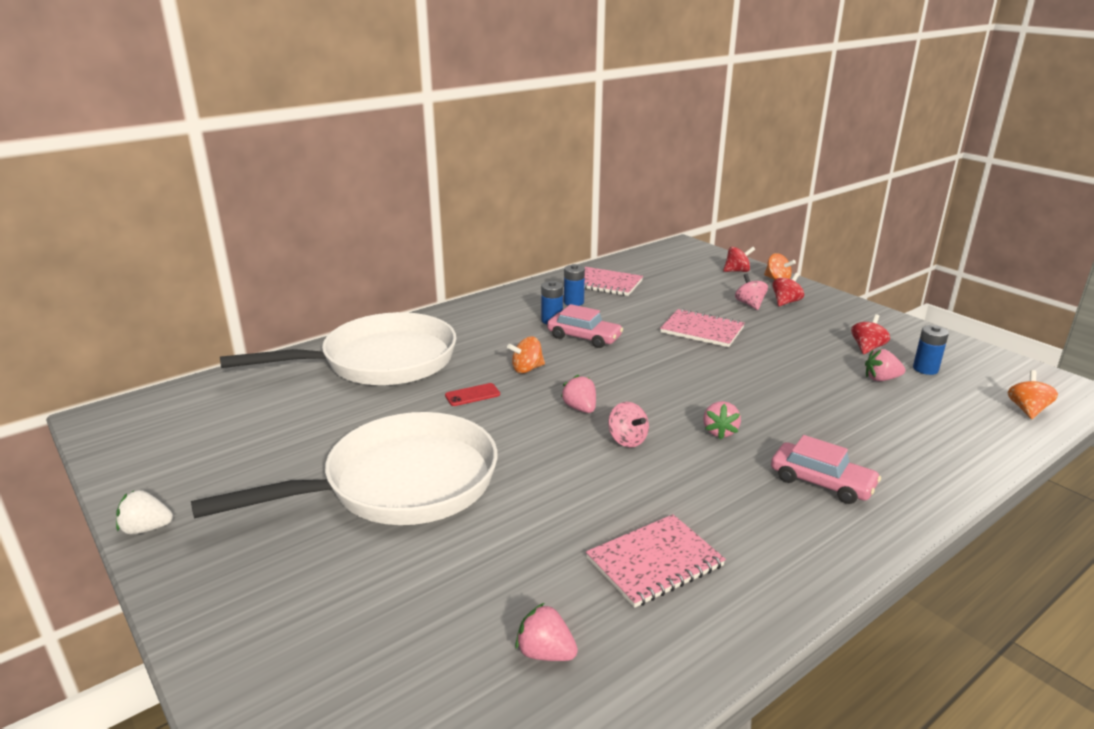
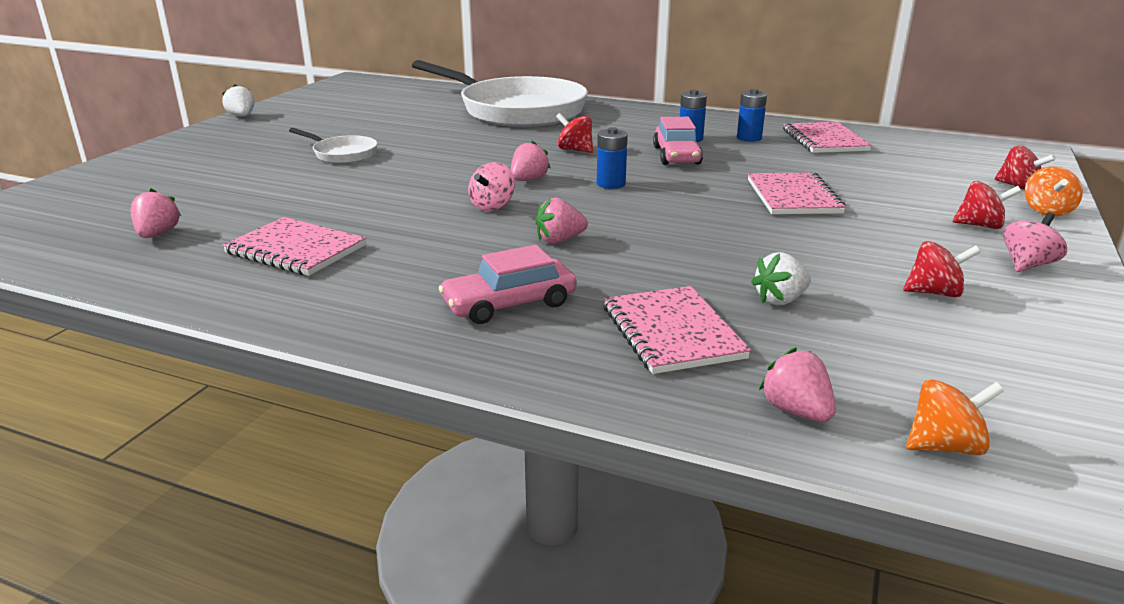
camera: 60 degrees right, 0 degrees up
(400, 484) = (342, 154): white pan -> white pan, size x0.43
(472, 395) = (501, 144): red phone -> none
(527, 369) = (575, 150): orange spinning top -> red spinning top
(750, 304) = (924, 208): pink spinning top -> pink spinning top (1027, 265)
(821, 482) = (509, 304): pink car -> pink car turned 60 degrees clockwise
(857, 390) = (780, 300): none -> white strawberry
(881, 379) = (845, 312): pink strawberry -> pink strawberry (796, 411)
(887, 437) = (672, 332): none -> pink notebook
(925, 369) = (943, 342): blue battery -> blue battery (611, 184)

